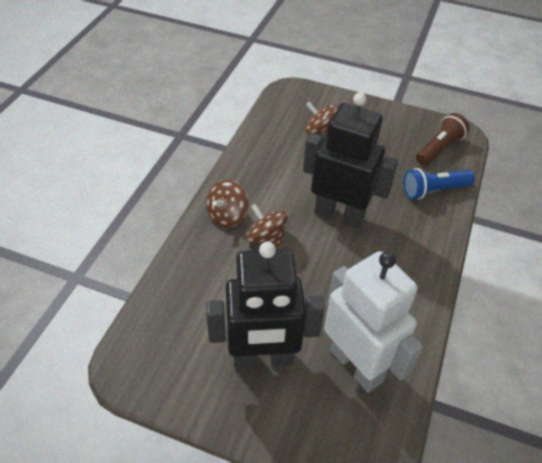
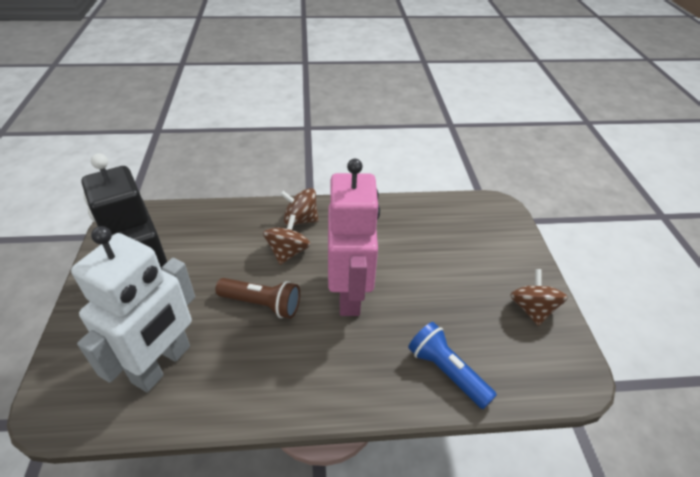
camera: 65 degrees right, 5 degrees down
(320, 132) = (457, 245): brown spinning top -> brown spinning top (532, 309)
(339, 215) = (350, 295): black robot -> pink robot
(439, 148) = (526, 359): brown flashlight -> brown flashlight (262, 304)

